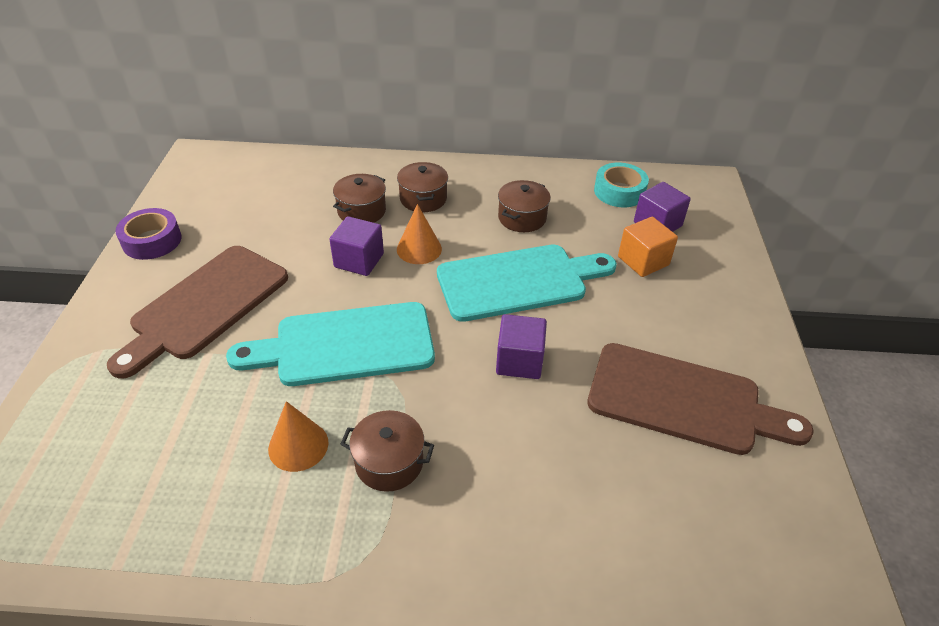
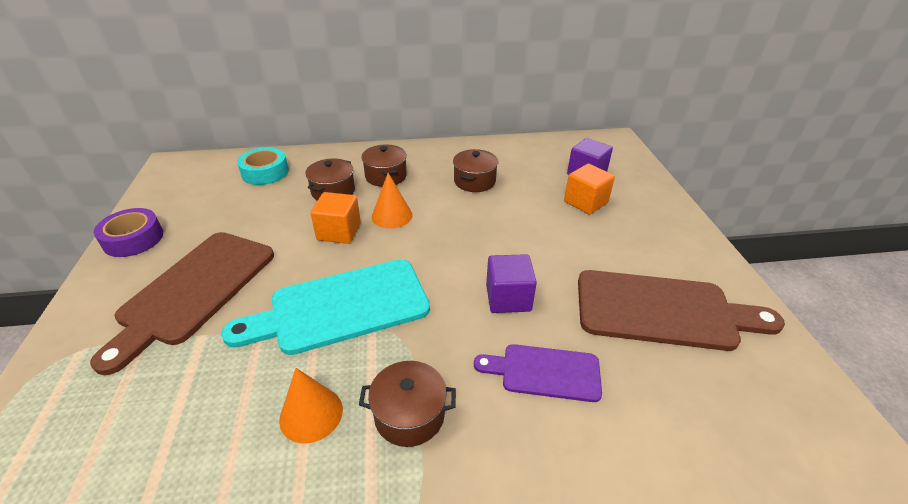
camera: 10 degrees left, 5 degrees down
(359, 260) = (339, 232): purple cube -> orange cube
(519, 282) = (487, 231): turquoise cutting board -> none
(533, 444) = (544, 372): none -> purple cutting board
(619, 192) = (547, 153): turquoise tape -> turquoise tape (265, 172)

